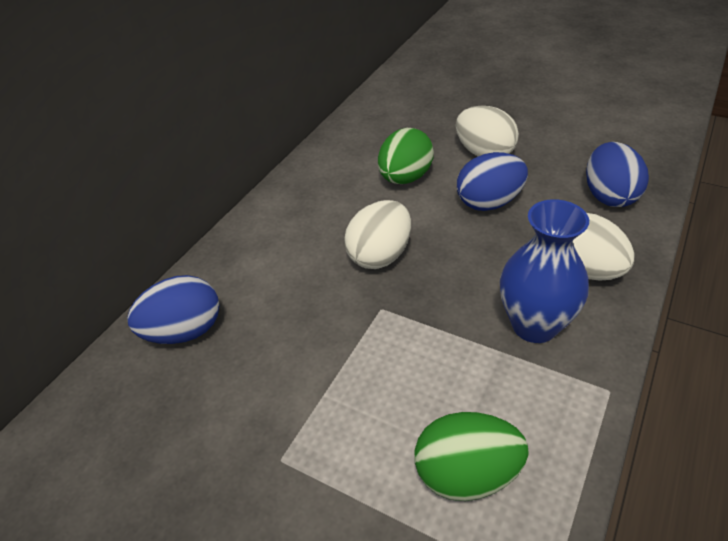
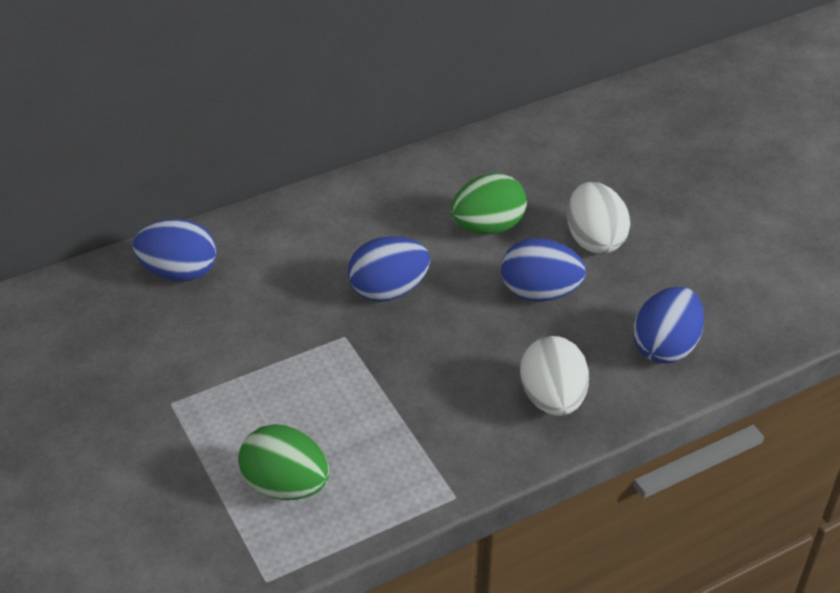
camera: 30 degrees right, 0 degrees up
(380, 255) = (388, 290): white egg -> blue egg
(534, 325) = (453, 418): blue vase -> none

